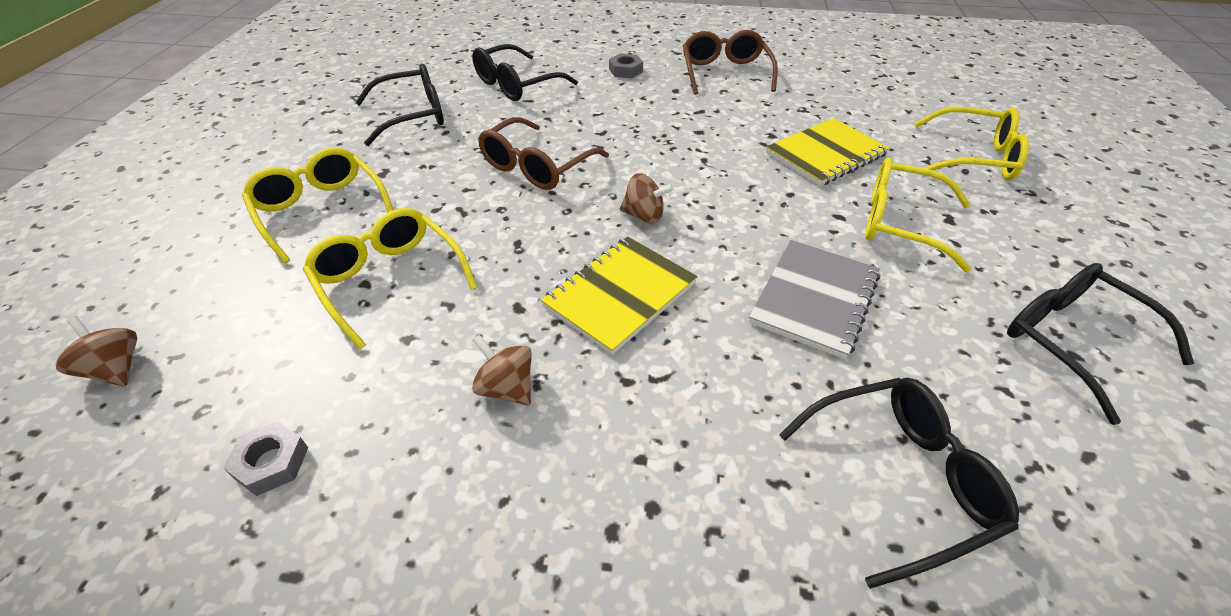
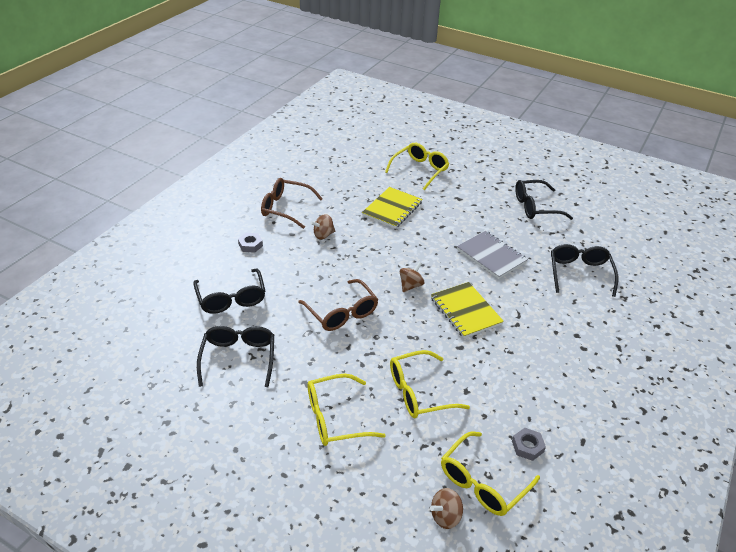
camera: 70 degrees left, 5 degrees down
(506, 387) = (509, 361): brown spinning top -> brown spinning top (323, 235)
(825, 154) = (392, 209): yellow notebook -> yellow notebook turned 45 degrees clockwise
(901, 223) = (455, 212): yellow glasses -> yellow glasses (483, 482)

